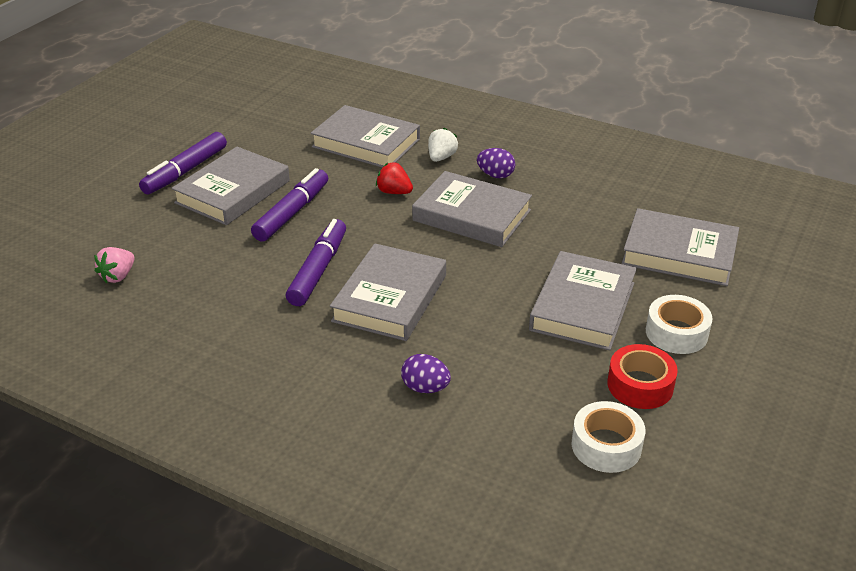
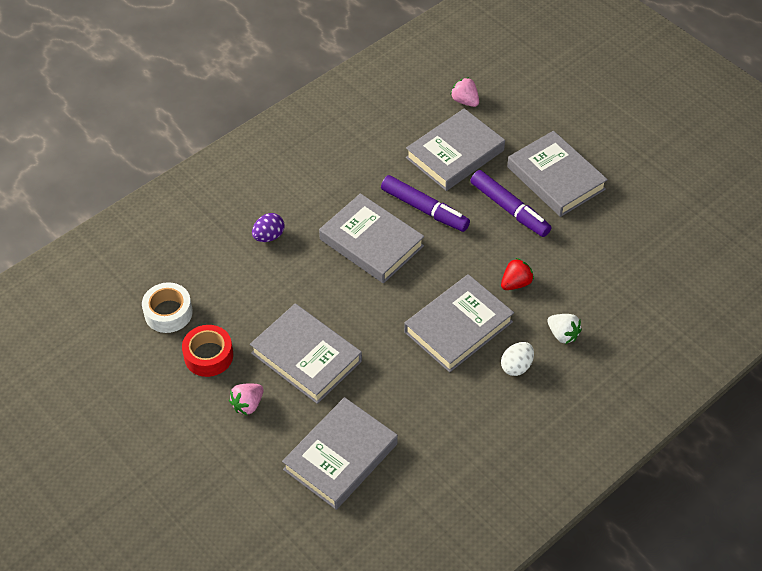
camera: 110 degrees right, 15 degrees up
(185, 171) = (600, 153): purple marker -> none
(366, 143) = (608, 285): grey book -> grey book (455, 154)
(495, 175) = (516, 366): purple egg -> white egg
(676, 333) = (248, 404): white tape -> pink strawberry

